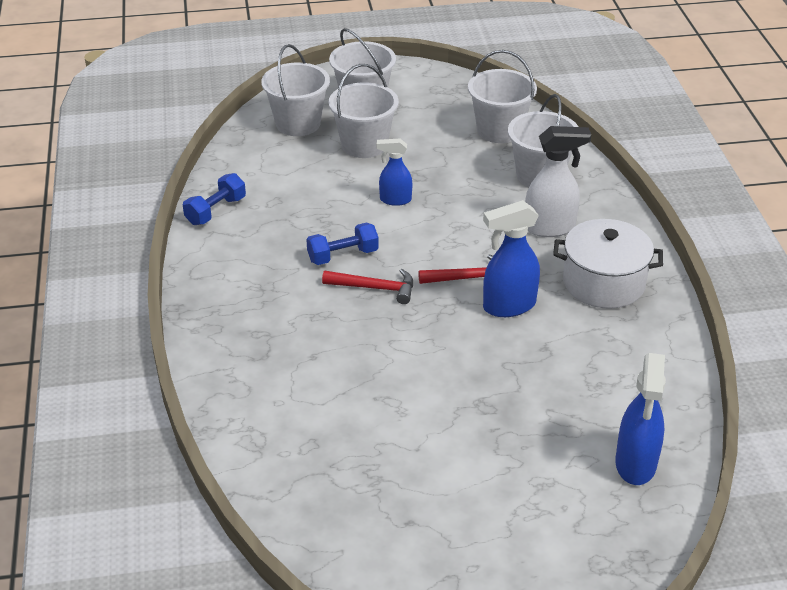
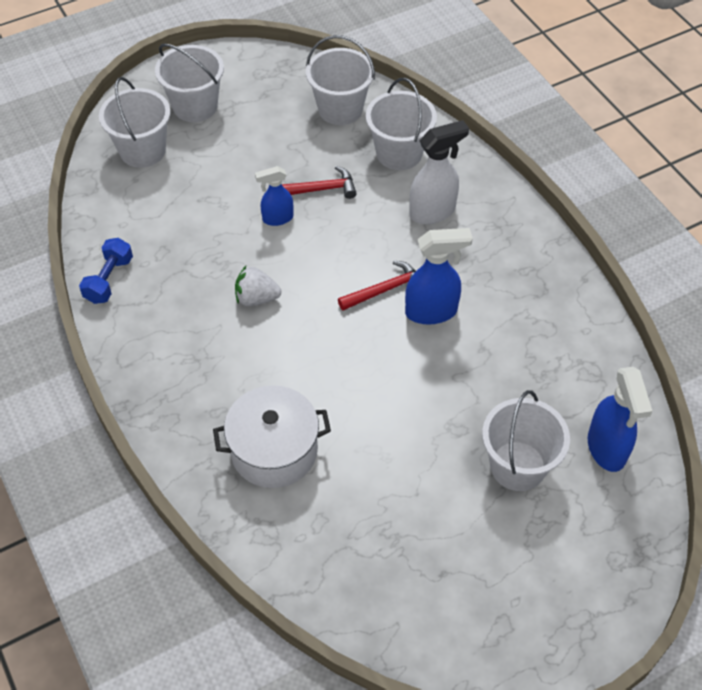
camera: 20 degrees left, 15 degrees up
(343, 256) = (256, 298): blue dumbbell -> white strawberry
(364, 145) = (219, 160): white bucket -> white bucket (517, 466)
(375, 288) = (302, 327): red hammer -> red hammer (319, 189)
(508, 306) = (432, 311): blue spray bottle -> blue spray bottle turned 150 degrees counterclockwise
(603, 283) = (504, 261): white pot -> white pot (274, 450)

